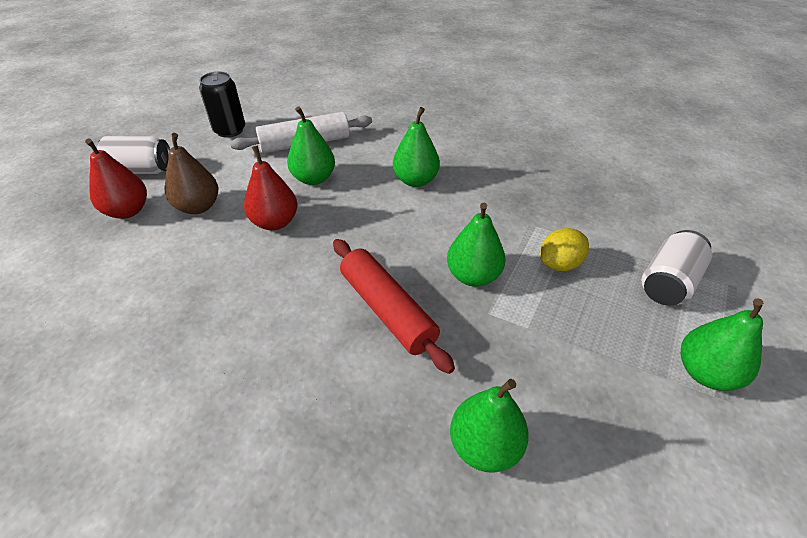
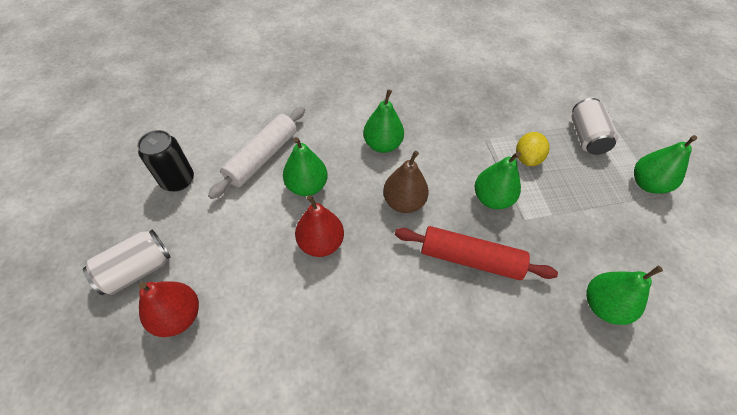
camera: 40 degrees left, 10 degrees up
(198, 207) = (240, 270): brown pear -> brown pear (403, 202)

